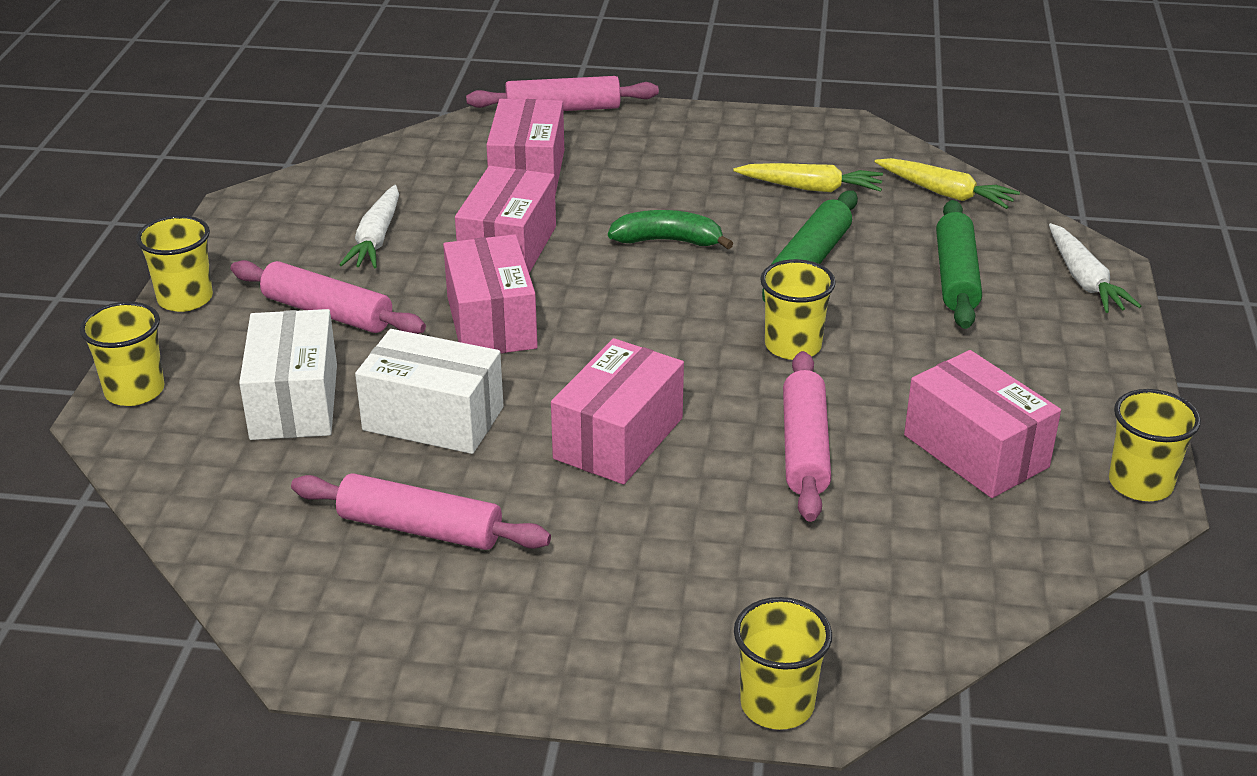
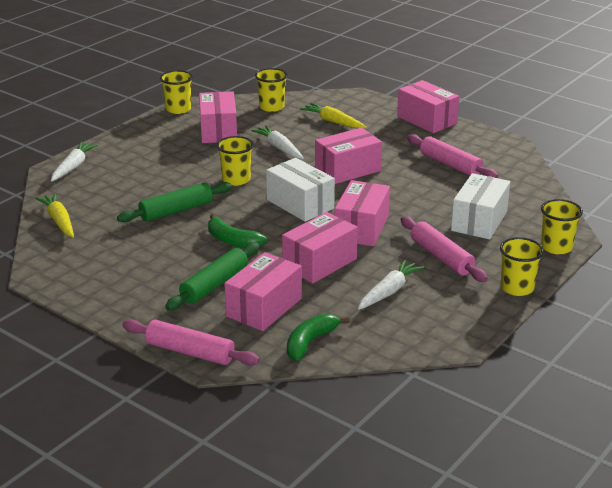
camera: 150 degrees left, 5 degrees down
(433, 154) = (310, 342): none -> green banana
(433, 418) = (419, 197): white box -> white box (300, 204)
(565, 672) = (426, 120): none -> pink box
(777, 704) = (368, 99): yellow cup -> yellow cup (271, 107)
(804, 448) = (279, 148): pink rolling pin -> white carrot
(811, 188) = (120, 245): yellow carrot -> yellow carrot (333, 122)
(956, 276) = (124, 184): green rolling pin -> green rolling pin (214, 284)

